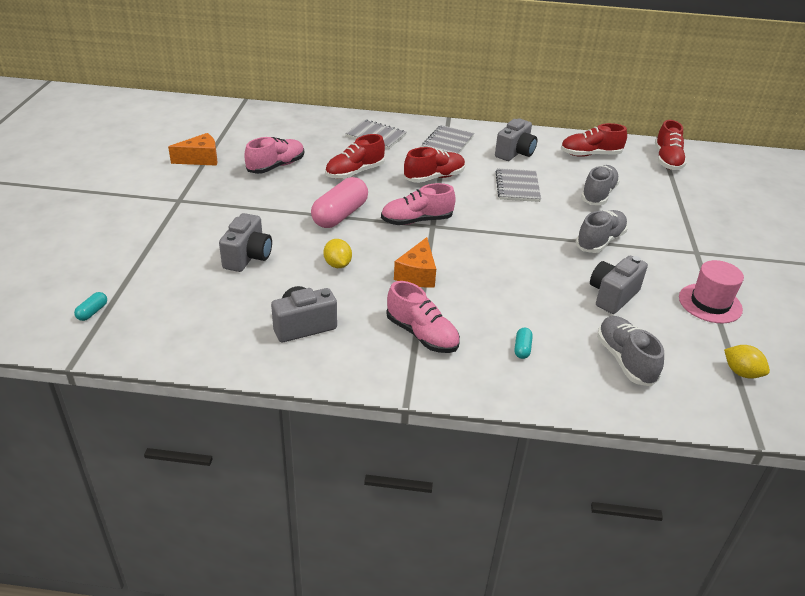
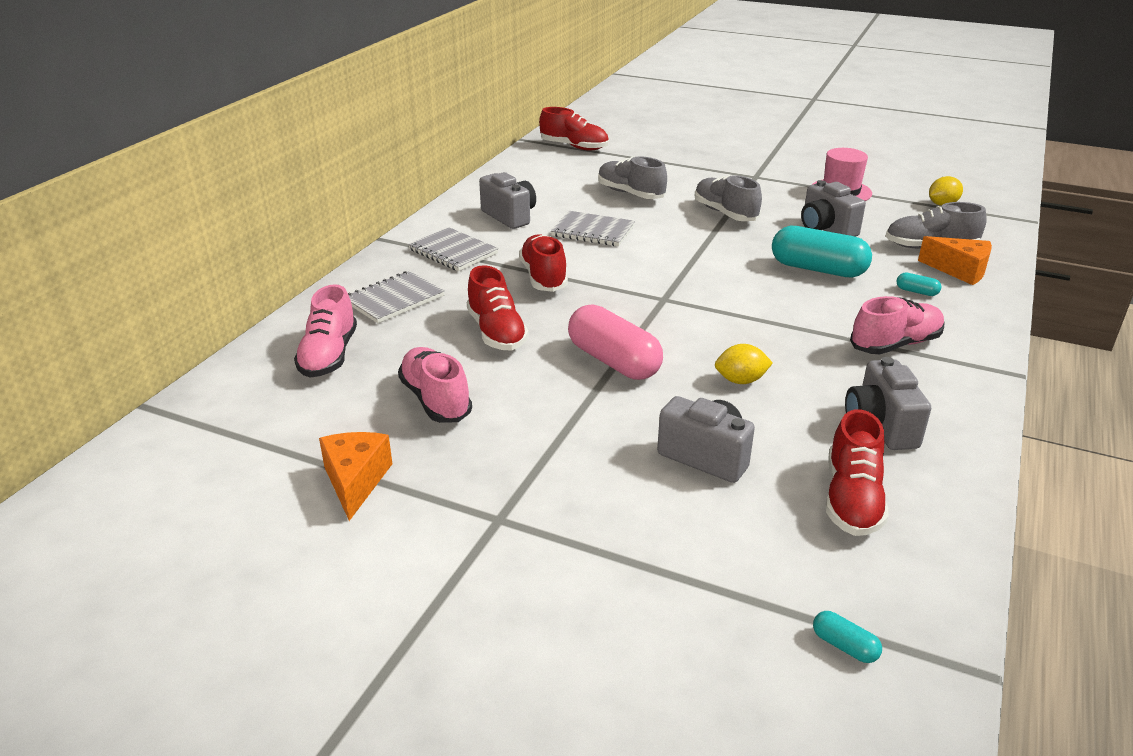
camera: 70 degrees left, 5 degrees down
(416, 221) = (648, 307): pink shoe -> pink shoe (329, 356)
(417, 274) = (772, 327): orange cheese -> orange cheese (959, 270)
(528, 293) = (817, 269): none -> turquoise capsule
(590, 155) = (540, 178): red shoe -> red shoe (852, 499)

